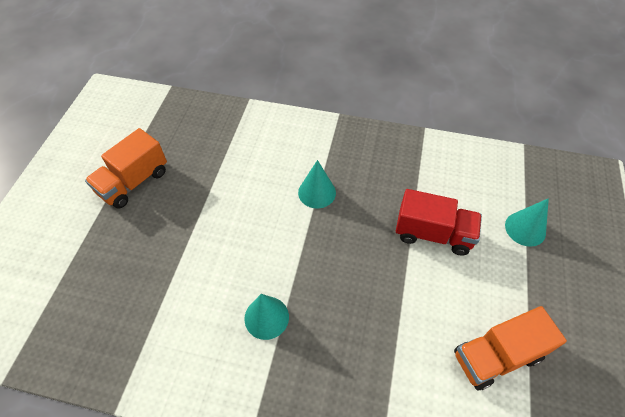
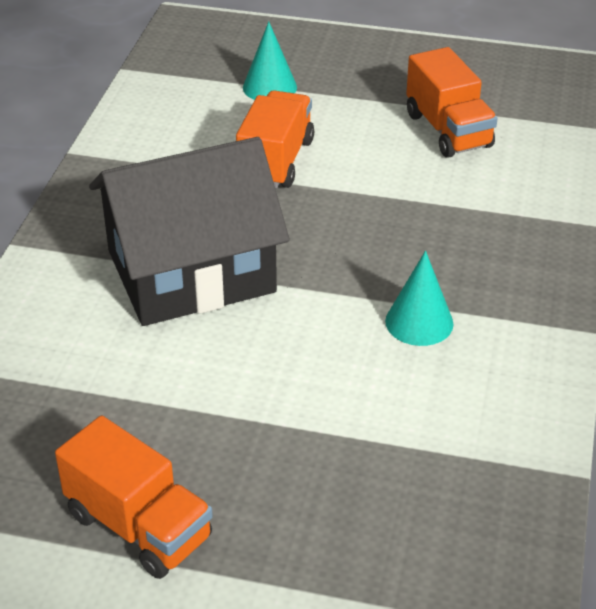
camera: 90 degrees left, 15 degrees down
(317, 192) = (191, 271): turquoise cone -> black house
(433, 234) = (276, 161): red truck -> orange truck

